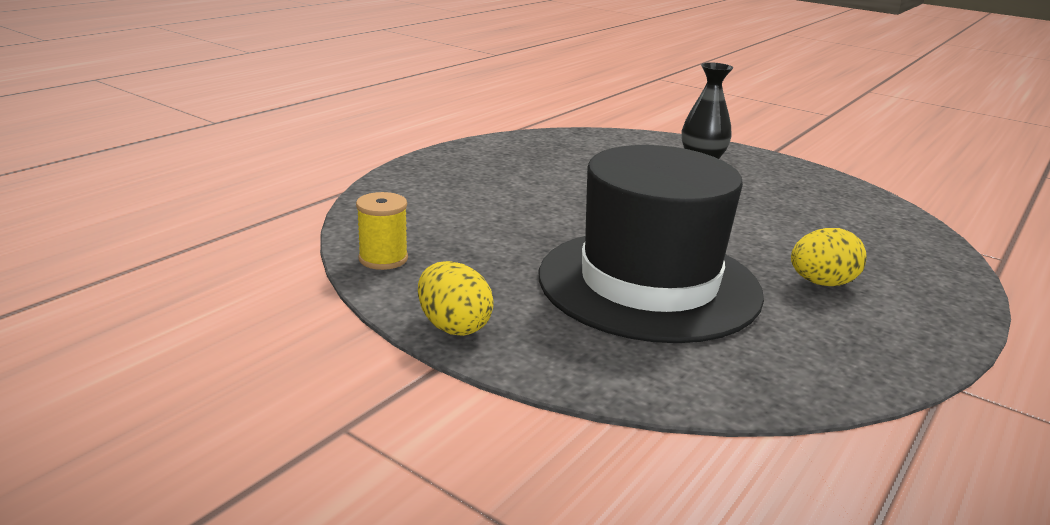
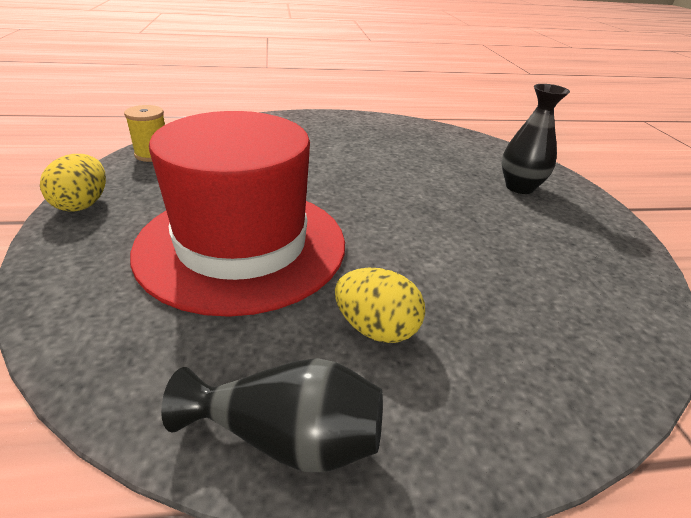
camera: 45 degrees right, 10 degrees up
(649, 284) = (242, 245): black hat -> red hat
(900, 350) = (288, 437): none -> black vase

